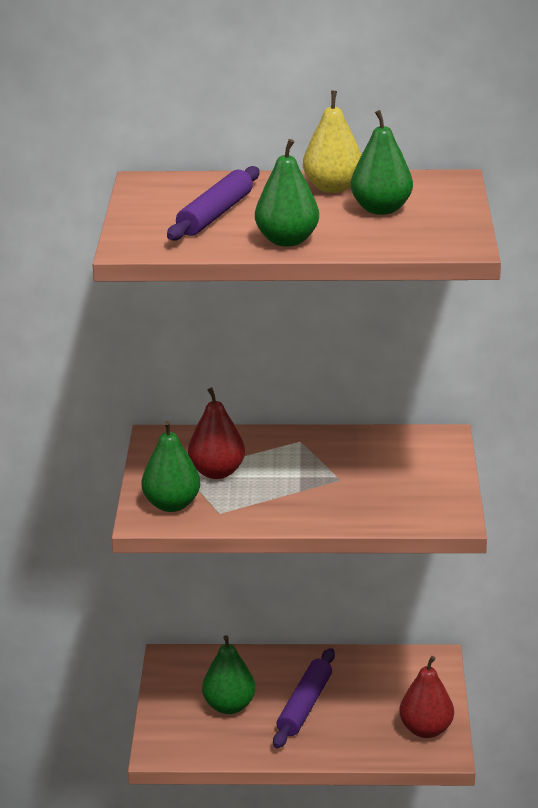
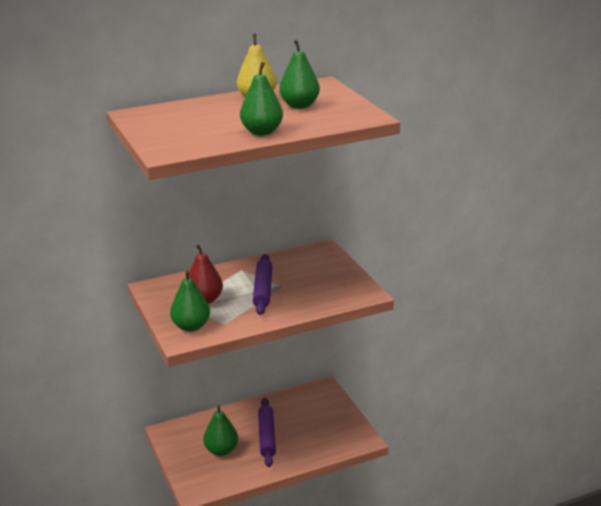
camera: 25 degrees left, 0 degrees up
(215, 214) = (199, 125): purple rolling pin -> purple rolling pin (263, 290)
(426, 730) = (345, 430): red pear -> none

